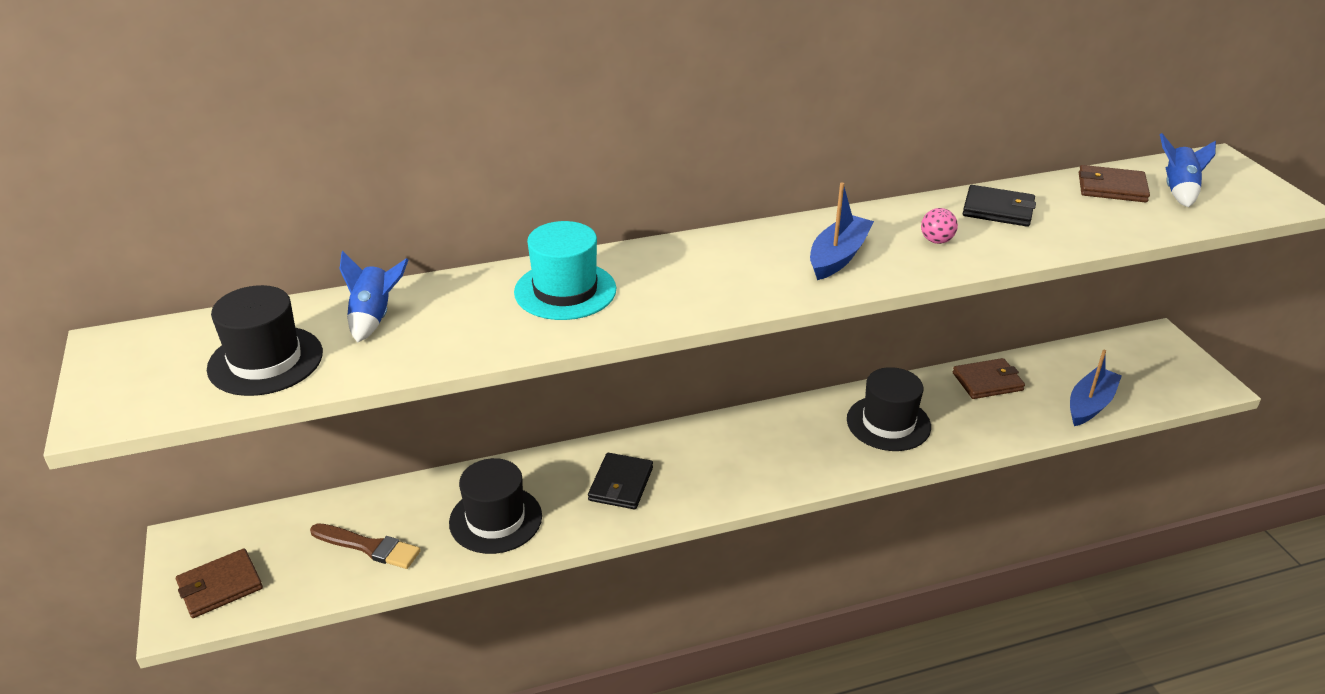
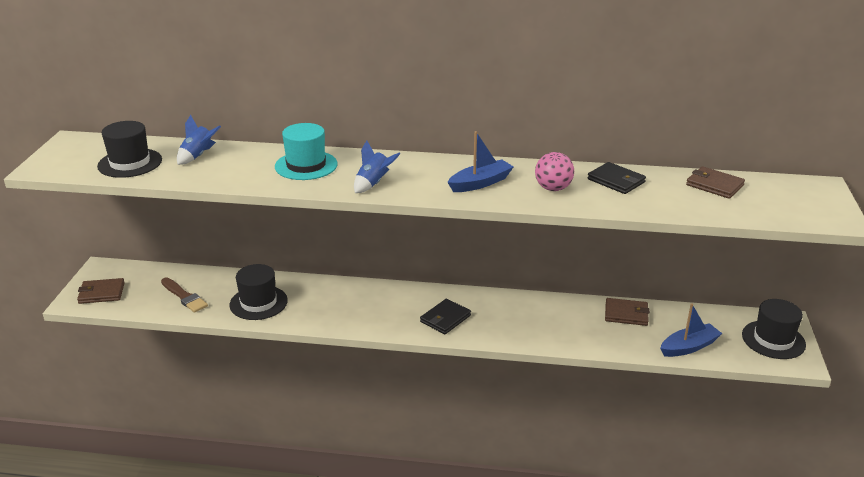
camera: 25 degrees right, 5 degrees down
(621, 484) = (341, 305): black wallet -> black wallet (445, 319)
(888, 423) = (534, 319): black hat -> black hat (773, 340)
(936, 241) = (553, 188): pink ball -> pink ball, size x1.59
(1178, 190) = (763, 197): blue rocket -> blue rocket (373, 183)

